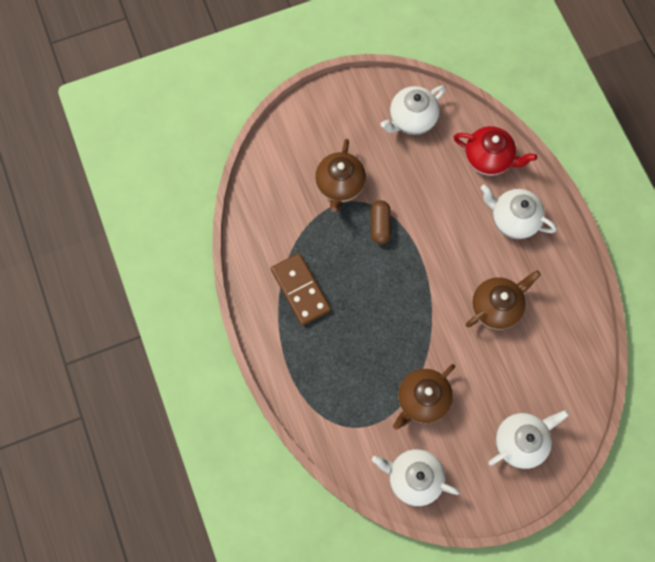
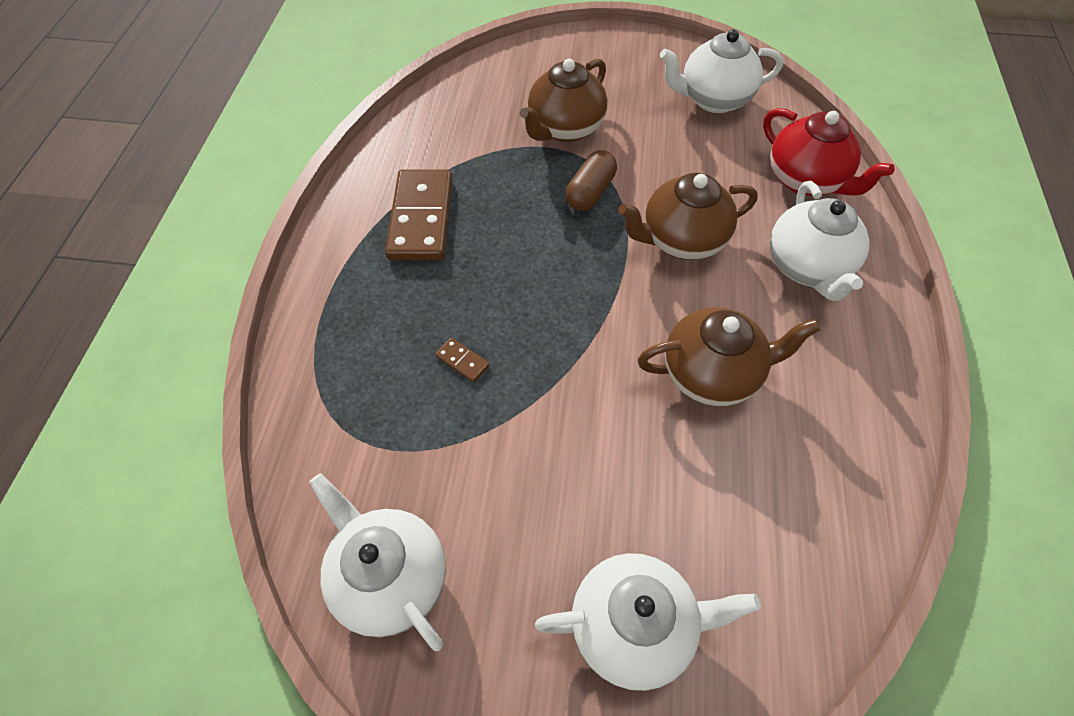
camera: 30 degrees right, 15 degrees down
(378, 362) = (462, 361): none -> brown domino
(422, 399) = (495, 452): brown teapot -> brown teapot (681, 240)
(513, 219) = (807, 267): white teapot -> white teapot turned 150 degrees counterclockwise

